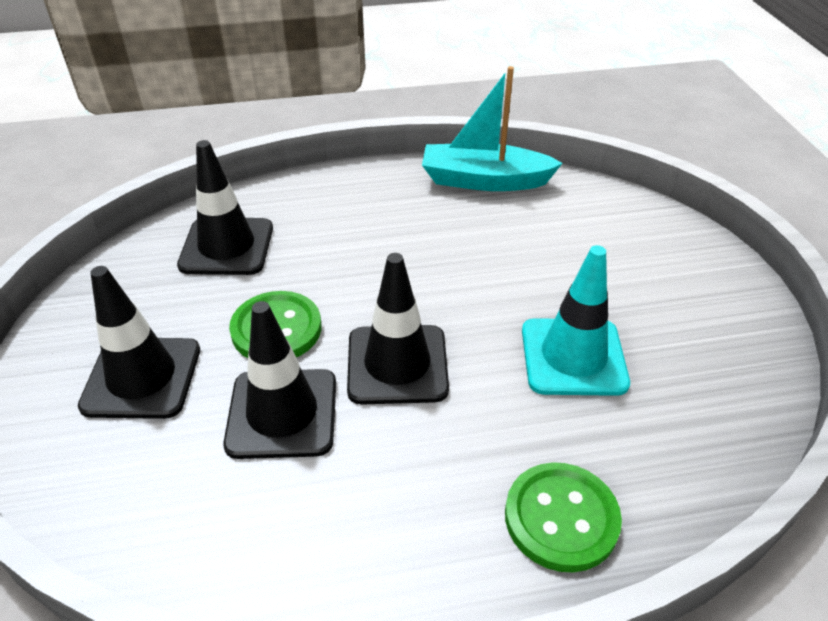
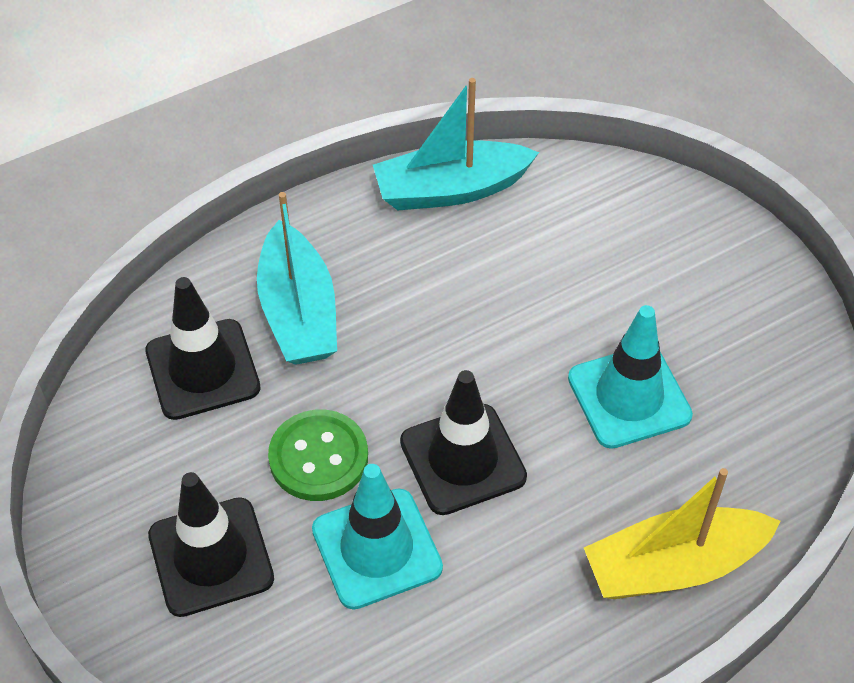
camera: 20 degrees left, 10 degrees up
(282, 413) = (377, 548): black traffic cone -> turquoise traffic cone
(322, 228) = (298, 312): none -> turquoise boat
(561, 518) = (674, 566): green button -> yellow boat

